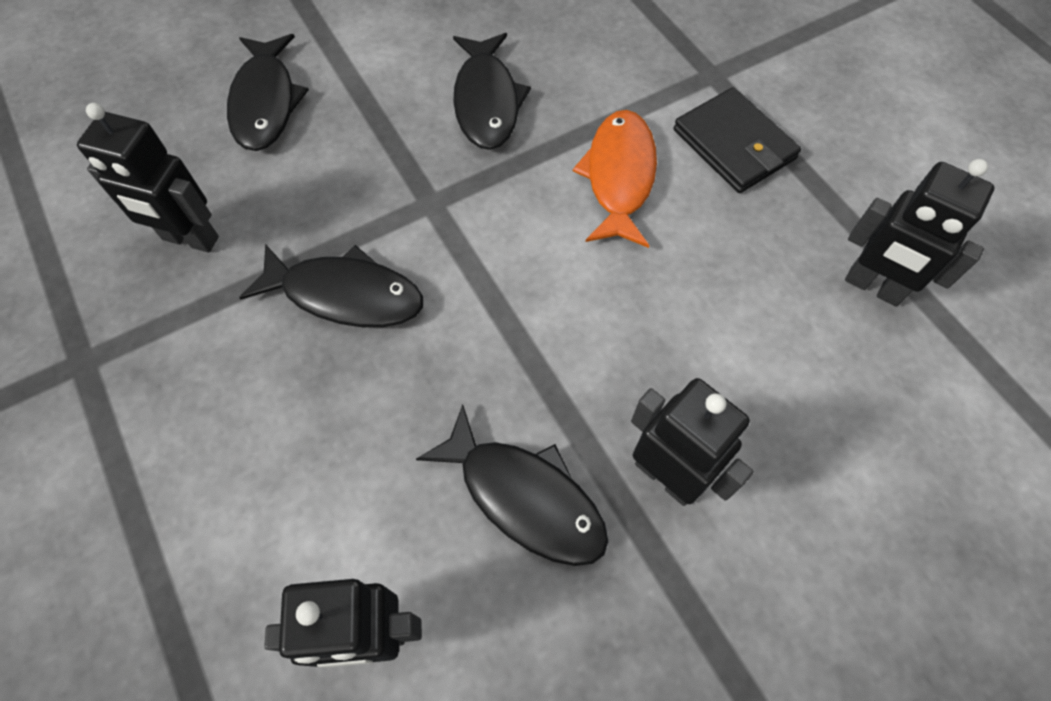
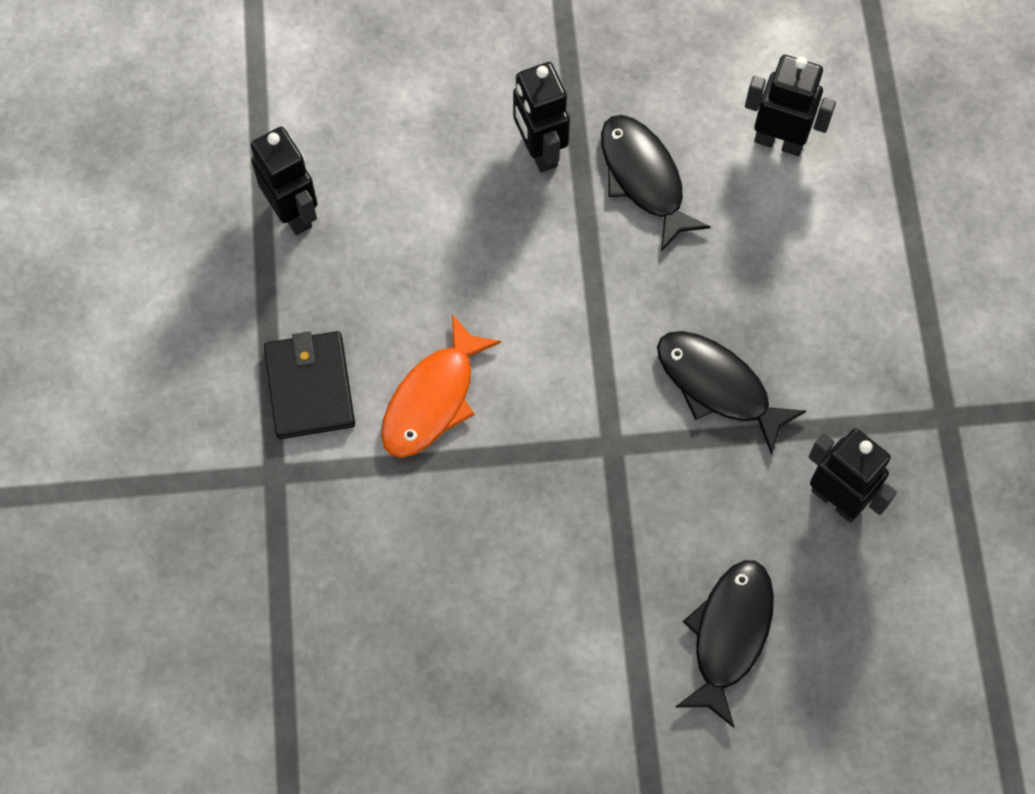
camera: 155 degrees left, 5 degrees up
(487, 101) = (511, 538): black fish -> none

